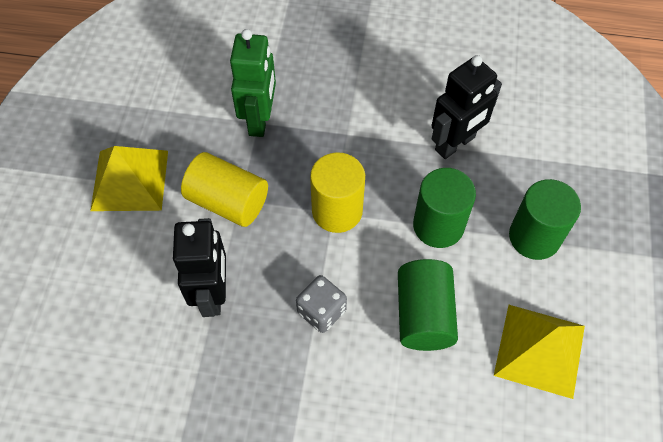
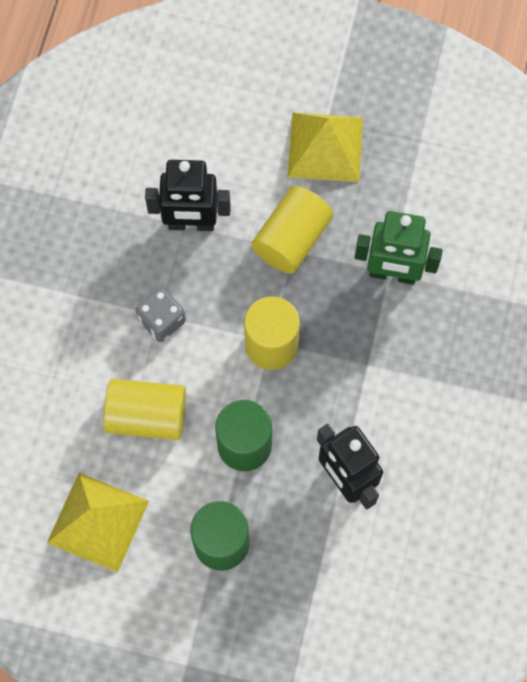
camera: 95 degrees right, 10 degrees up
(424, 315) = (147, 416): green cylinder -> yellow cylinder

